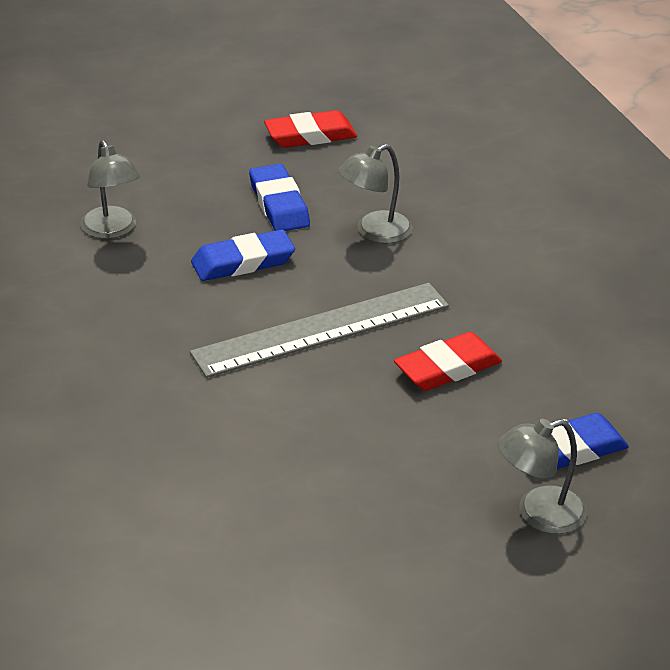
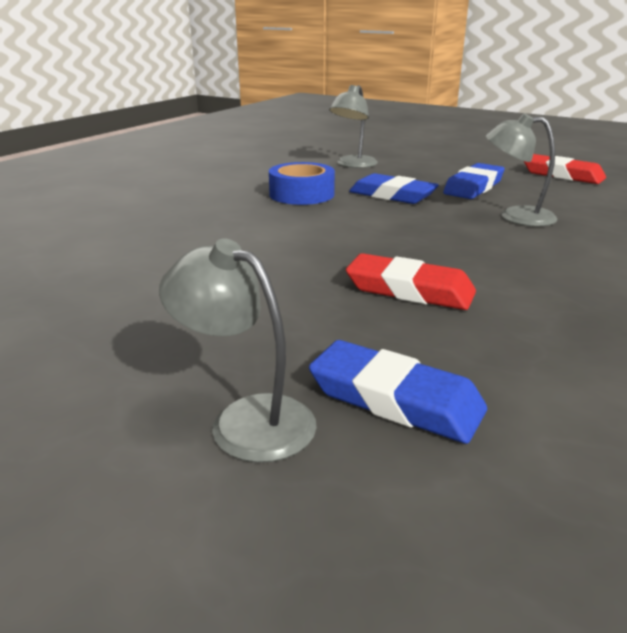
camera: 55 degrees right, 10 degrees down
(170, 312) = (301, 194): none -> blue tape
(321, 329) = (366, 233): grey ruler -> none

